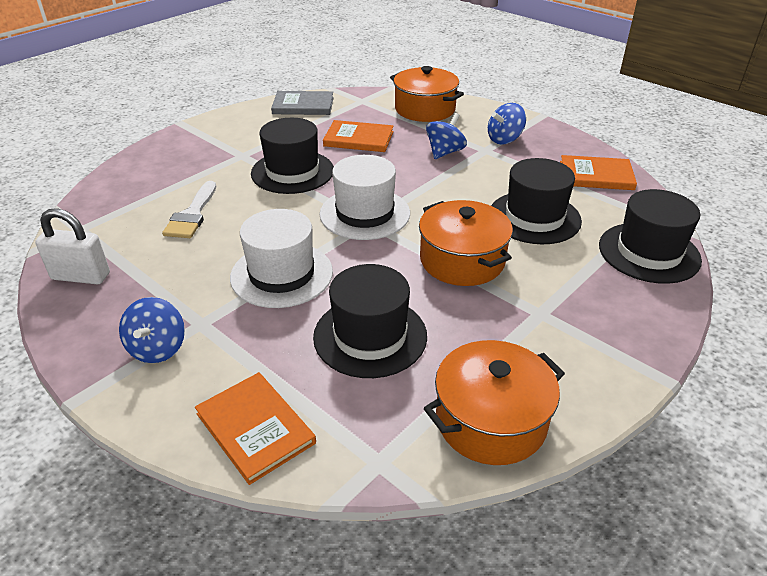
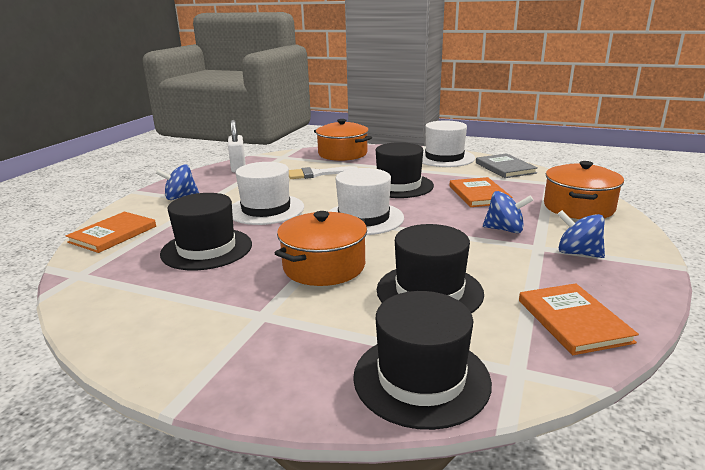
camera: 70 degrees right, 15 degrees down
(235, 124) = (444, 158): none -> white hat
(491, 420) = (115, 310): orange pot -> orange pot (342, 154)

